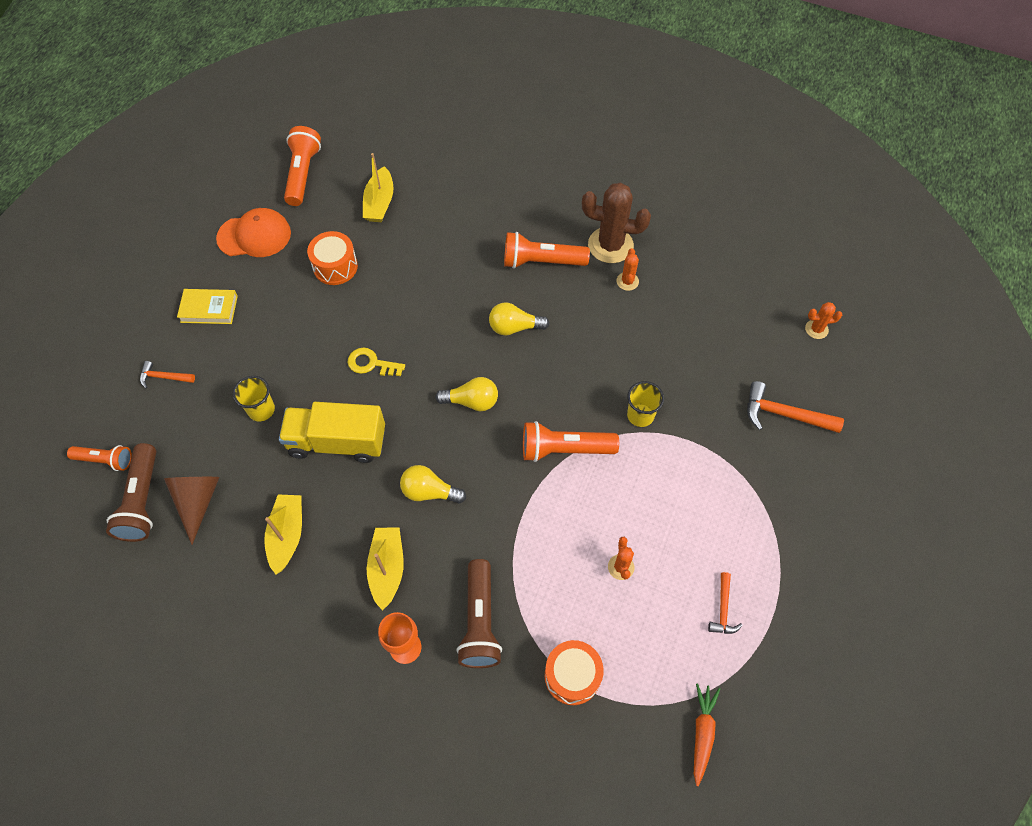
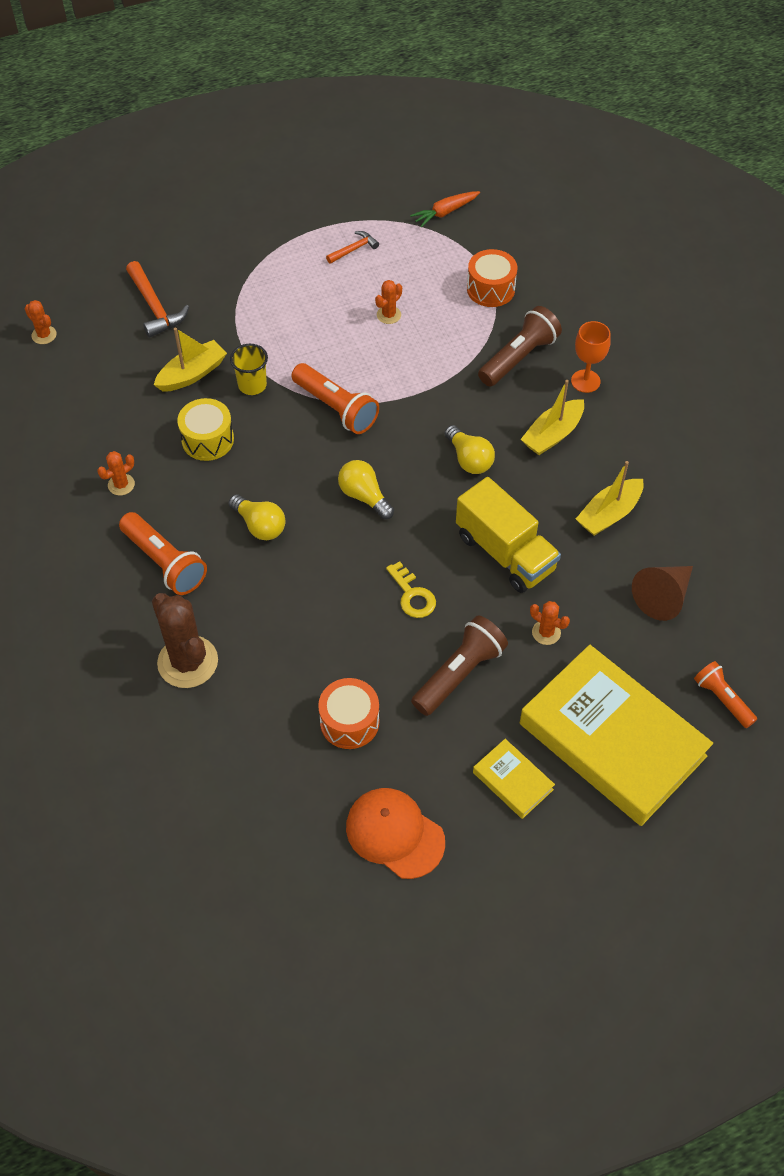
camera: 135 degrees left, 5 degrees down
(142, 501) = (711, 634): brown flashlight -> brown flashlight (459, 673)
(164, 377) = (612, 740): orange hammer -> yellow book
(261, 410) = (546, 632): yellow cup -> orange cactus
(302, 174) = (271, 874): orange flashlight -> none
(379, 203) = (233, 759): yellow boat -> yellow boat (192, 374)
(610, 245) = (90, 526): brown cactus -> brown cactus (188, 662)
(616, 352) = (207, 440): none -> yellow drum

